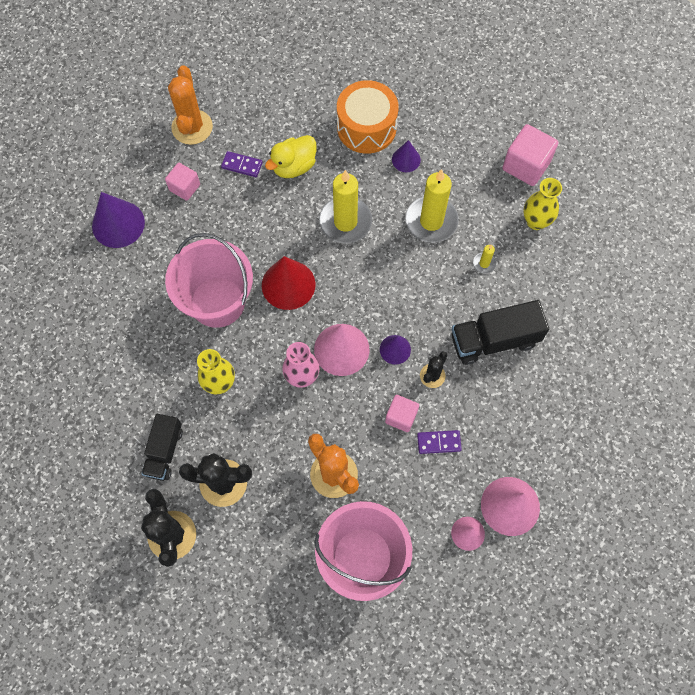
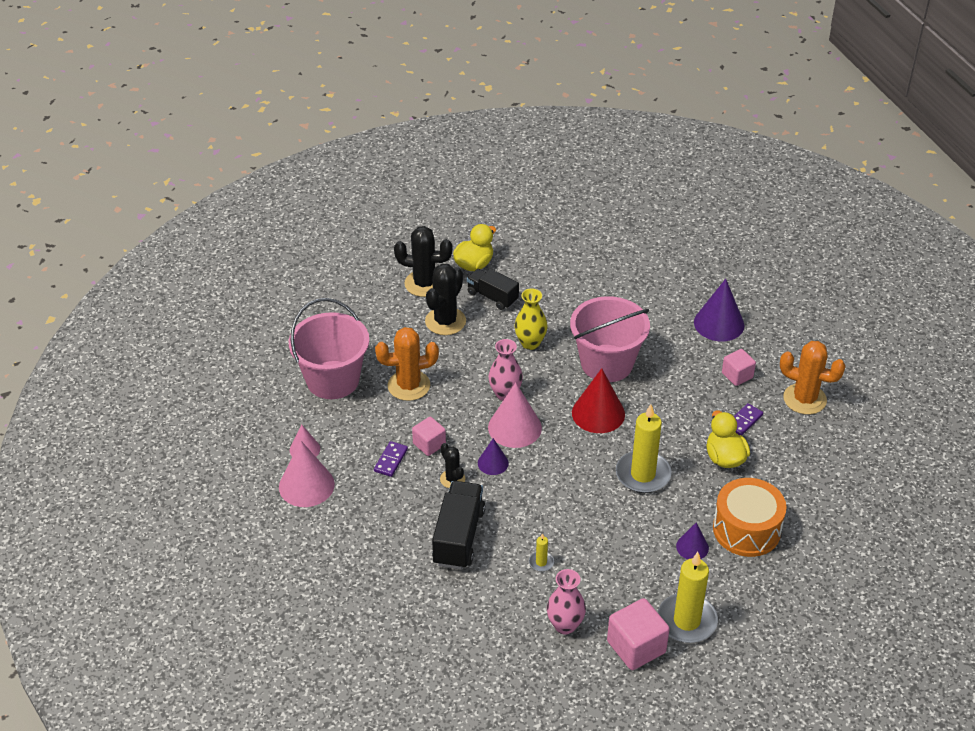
camera: 115 degrees right, 25 degrees down
(118, 495) = (474, 264): none -> yellow duck
(431, 221) = (610, 539): yellow candle -> yellow candle (686, 621)
(535, 221) = (565, 625): yellow vase -> pink vase

